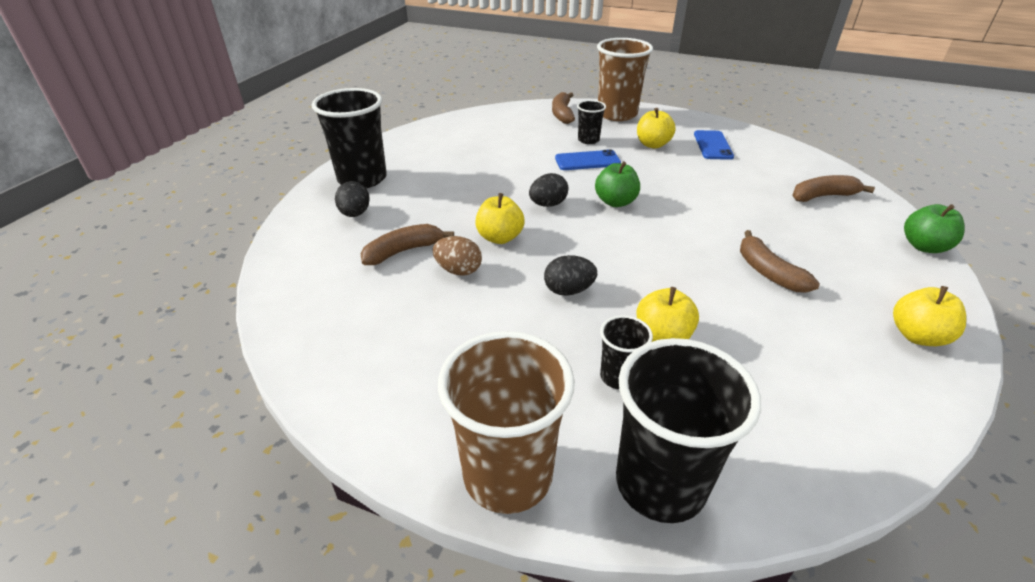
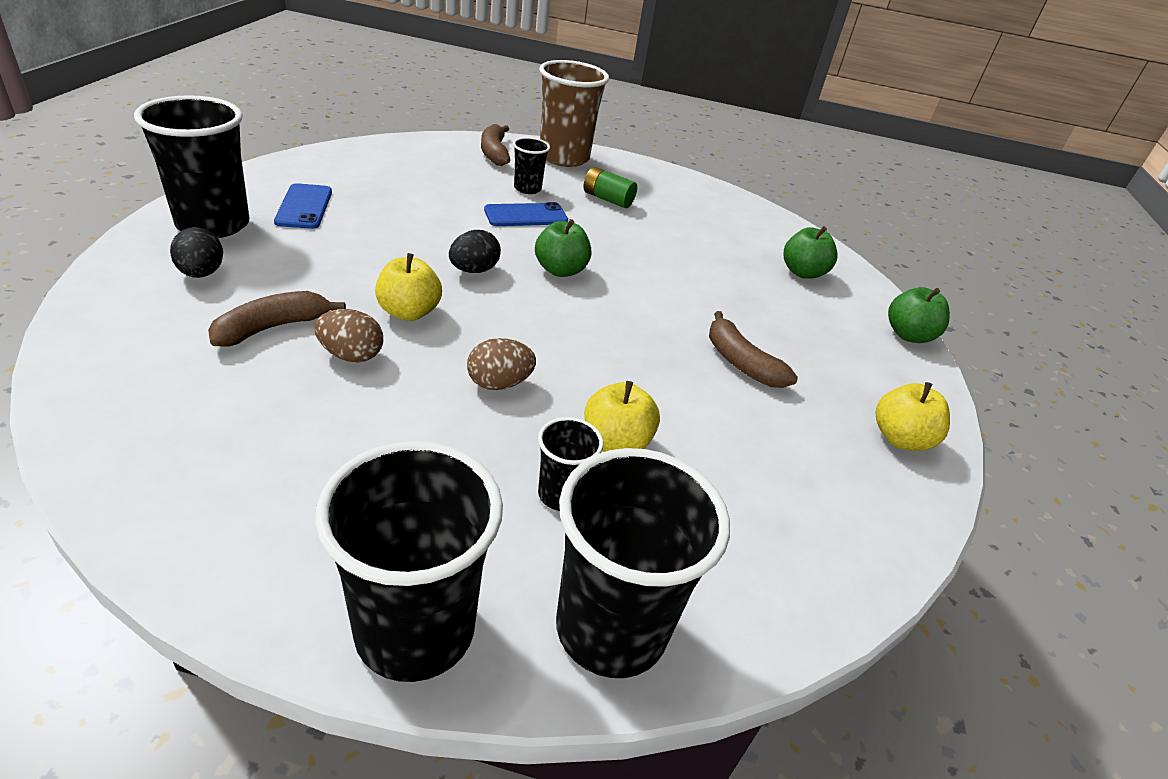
camera: 15 degrees left, 0 degrees up
(508, 475) = (415, 630): brown cup -> black cup
(568, 290) = (499, 383): black egg -> brown egg
(652, 144) = (607, 199): yellow apple -> green battery
(713, 145) = (679, 204): blue phone -> blue phone (304, 207)
(823, 196) = (802, 272): brown banana -> green apple

